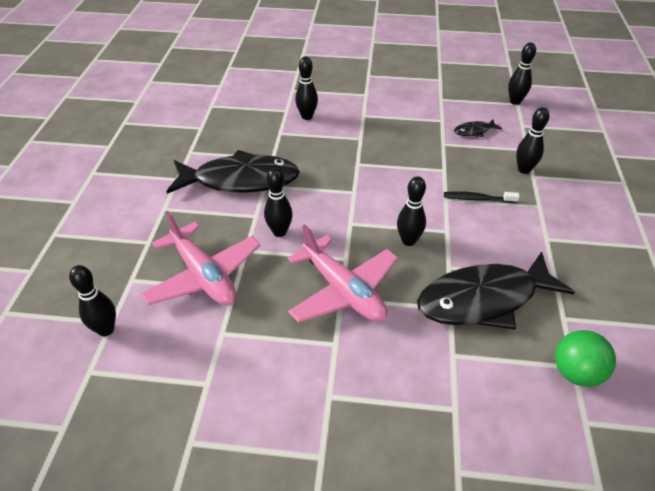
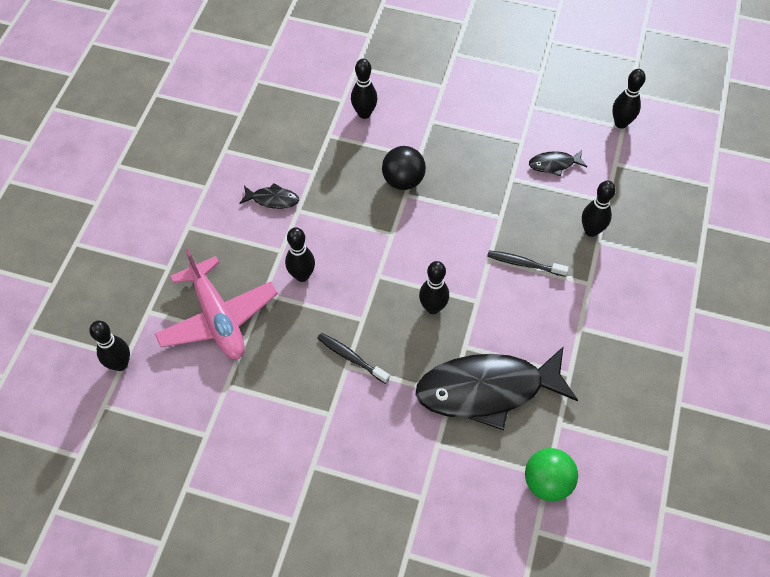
camera: 10 degrees right, 15 degrees up
(240, 180) = (272, 199): black fish -> black fish, size x0.42
(343, 291) = (351, 357): pink plane -> black toothbrush
(352, 155) = (403, 180): none -> black ball

